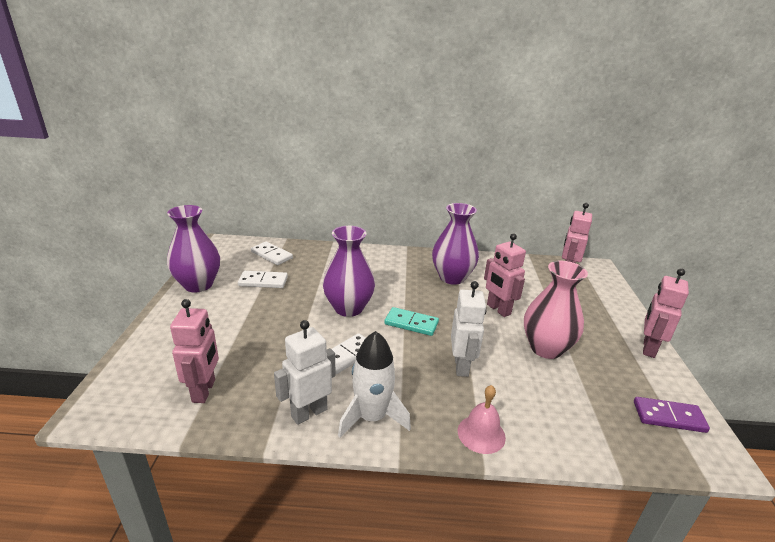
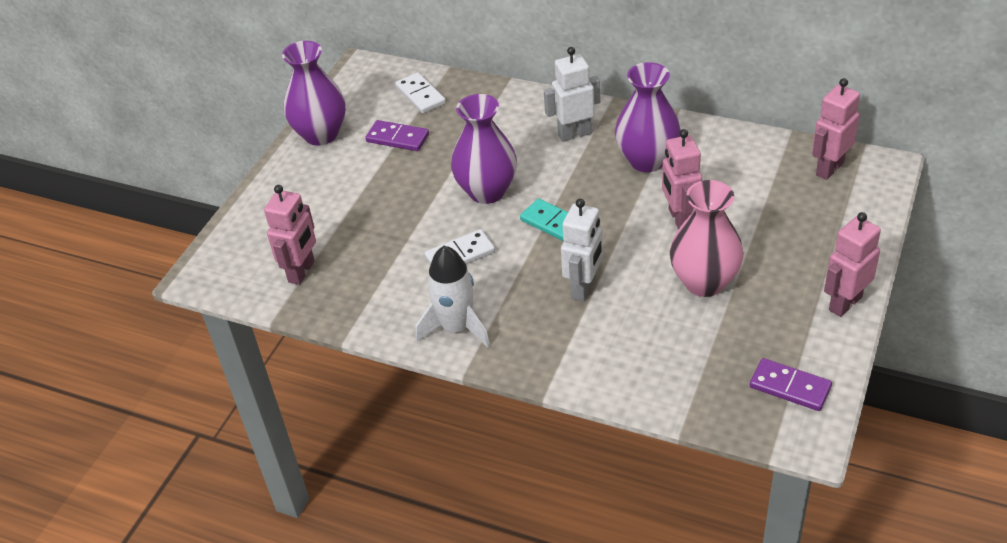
camera: 25 degrees right, 15 degrees up
(263, 281) = (397, 138): white domino -> purple domino
(309, 413) = (396, 312): white robot -> white robot (574, 134)
(481, 434) = (560, 364): pink bell -> none

